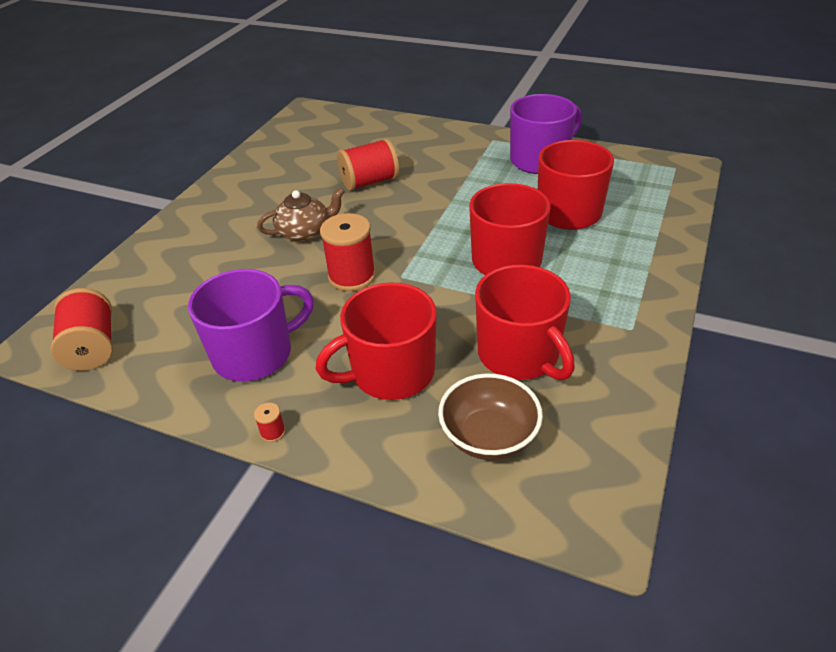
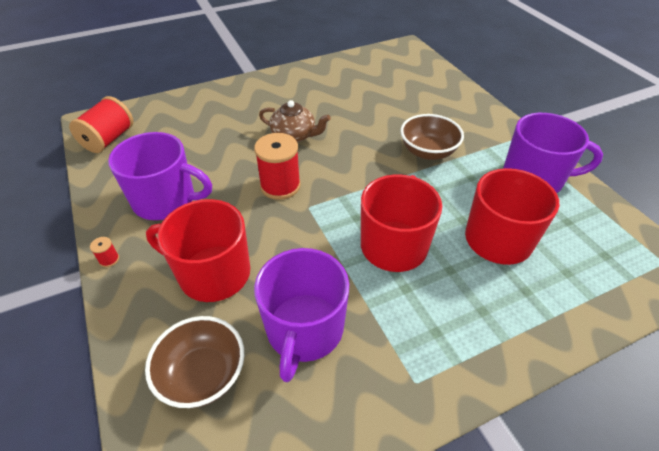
camera: 40 degrees right, 5 degrees up
(370, 182) = (379, 123): red spool -> none
(440, 182) = (428, 152): none -> brown bowl
(519, 354) = (304, 330): red mug -> purple mug

